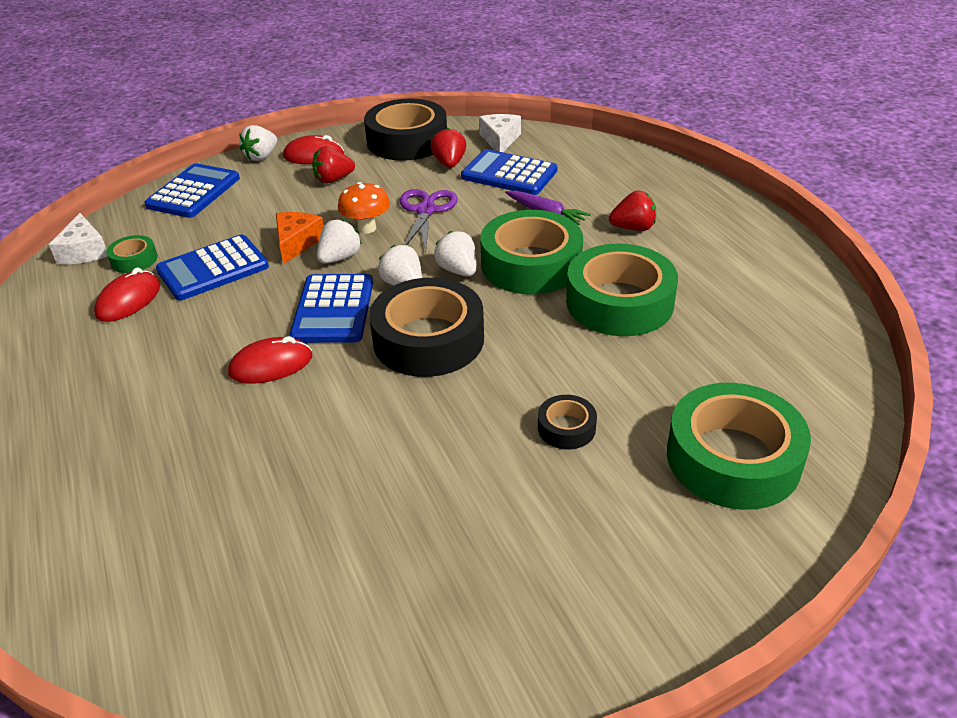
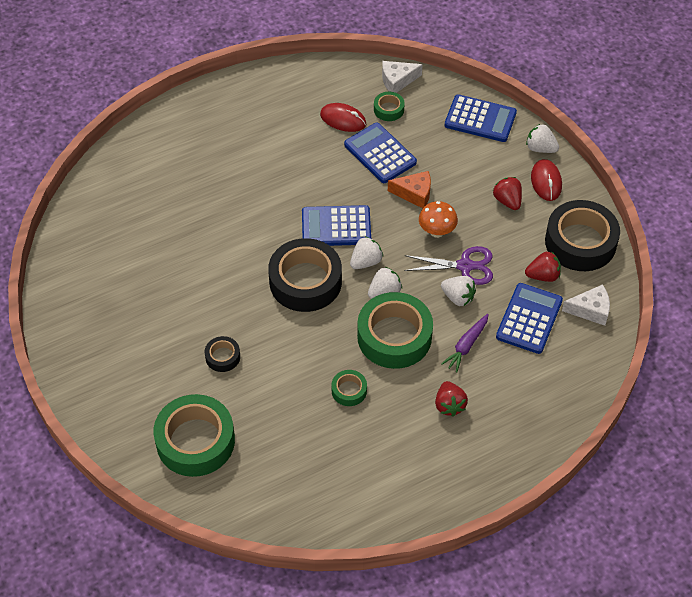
camera: 85 degrees right, 15 degrees up
(271, 365) = (280, 204): red mouse -> none
(340, 258) = (397, 221): white strawberry -> white strawberry (458, 297)
(619, 302) = (349, 390): green tape -> green tape, size x0.46

